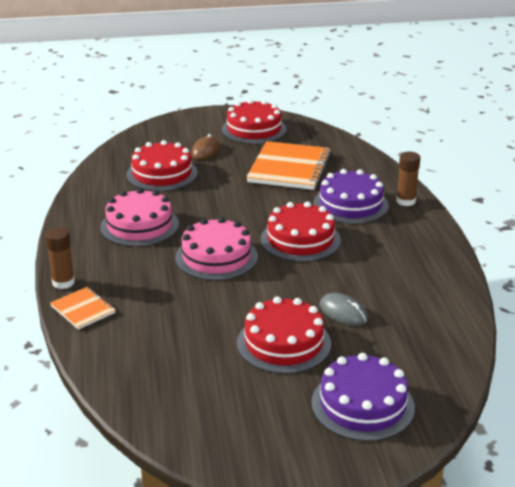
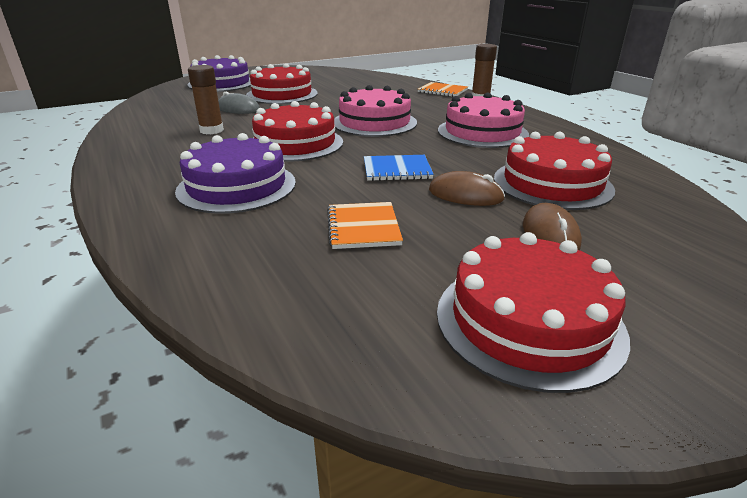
camera: 160 degrees right, 0 degrees up
(220, 176) = (465, 195): none -> brown mouse
(243, 200) = (397, 170): none -> blue notebook
(289, 168) = (363, 227): orange notebook -> orange notebook, size x0.51
(405, 201) = (143, 204): brown glue stick -> brown glue stick (211, 130)

